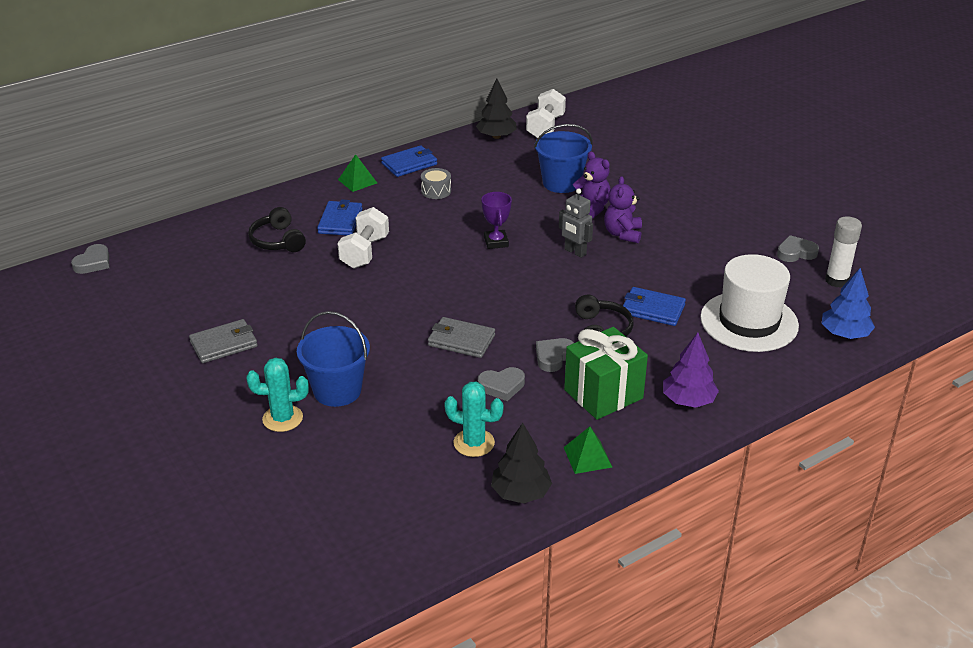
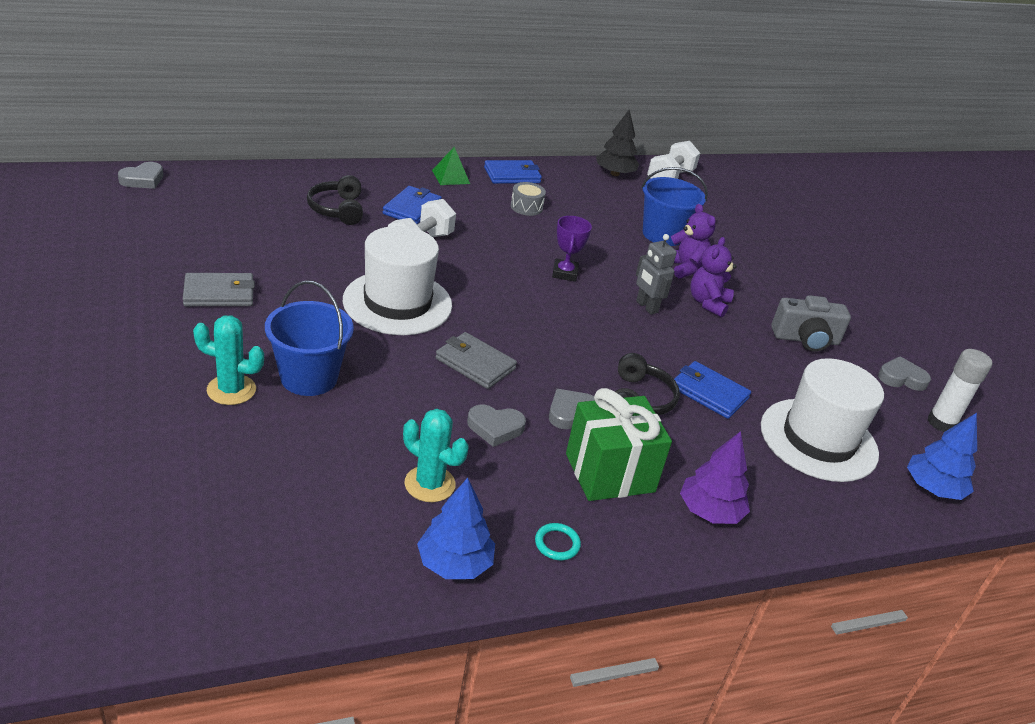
camera: 10 degrees right, 0 degrees up
(373, 308) = (397, 303): none -> white hat
(521, 493) = (454, 563): black tree -> blue tree
(587, 457) = (557, 544): green pyramid -> turquoise ring
(711, 242) = (805, 339): none -> grey camera

